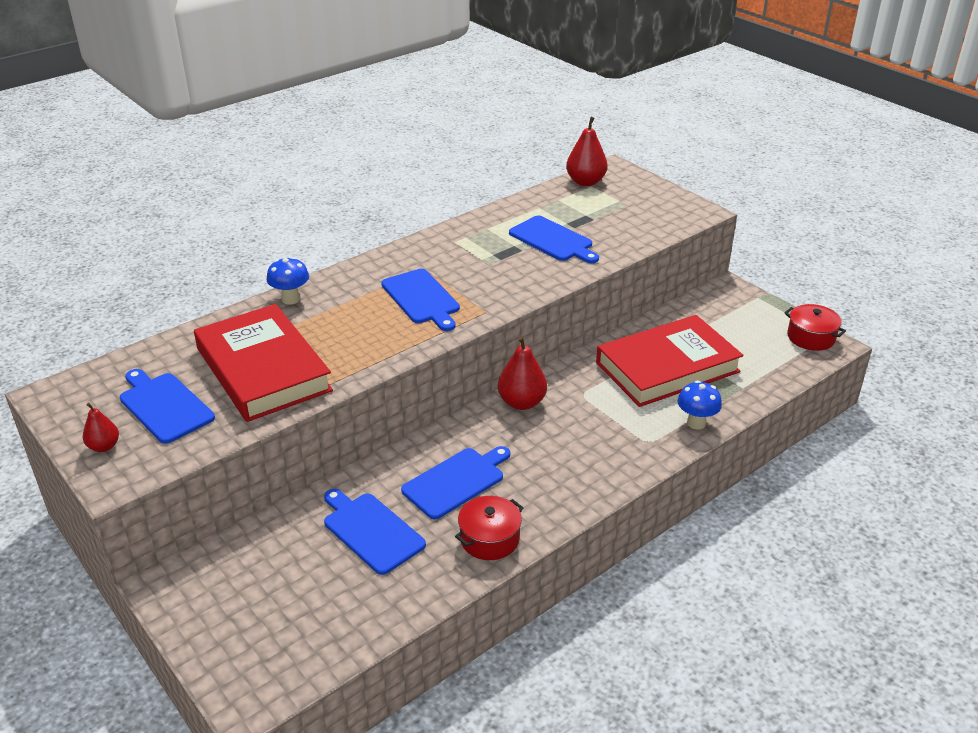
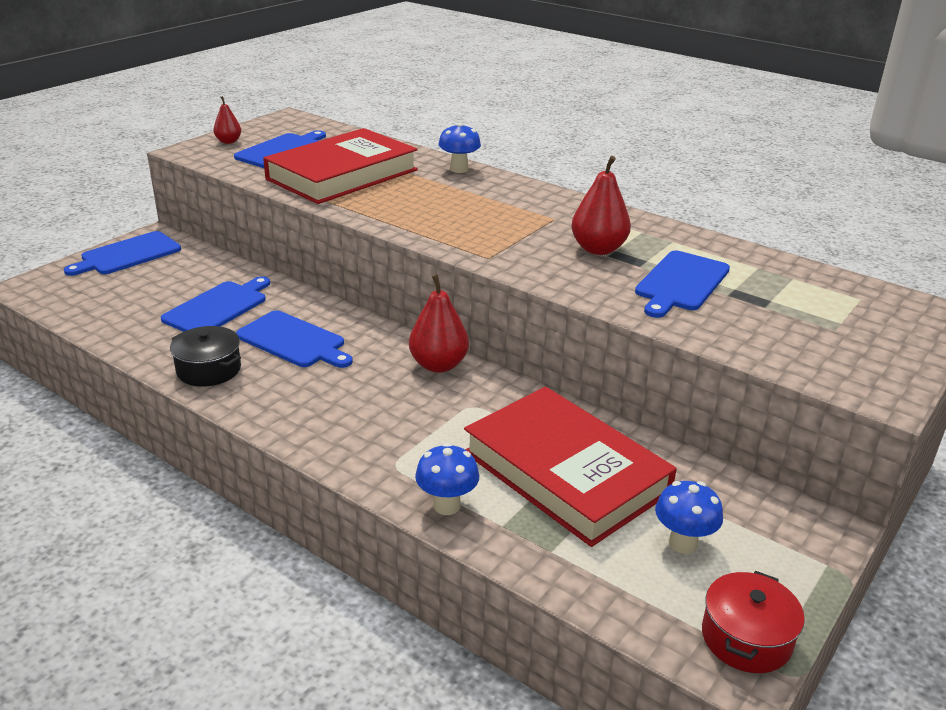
camera: 75 degrees right, 5 degrees down
(422, 298) = (495, 223): blue cutting board -> blue cutting board (128, 255)
(489, 539) = (209, 370): red pot -> black pot
(585, 182) = (866, 293): red pear -> red pear (598, 249)
(738, 339) = (683, 543): none -> blue mushroom

